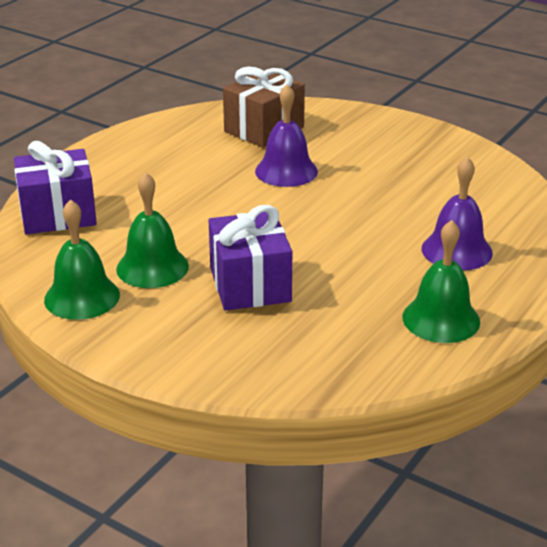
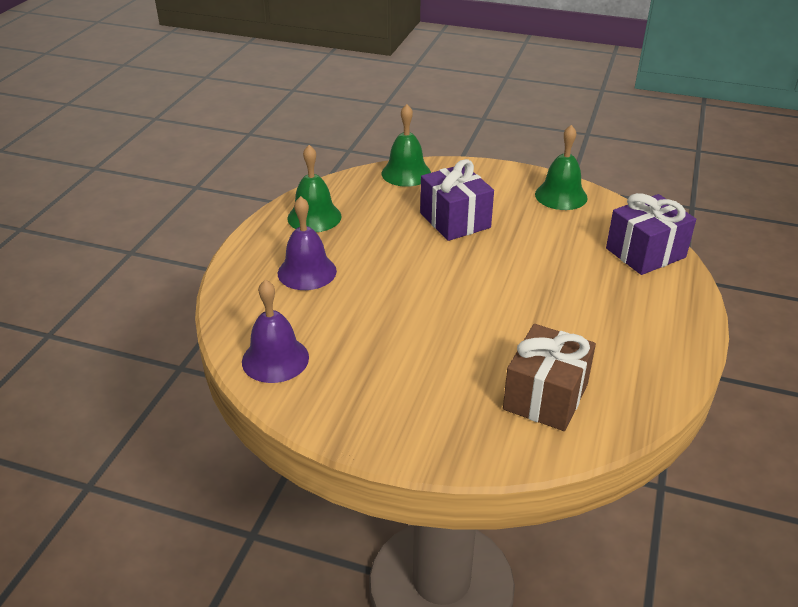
camera: 165 degrees right, 5 degrees up
(152, 267) = (532, 222): green bell -> green bell (406, 173)
(286, 171) = (486, 335): purple bell -> purple bell (275, 359)

